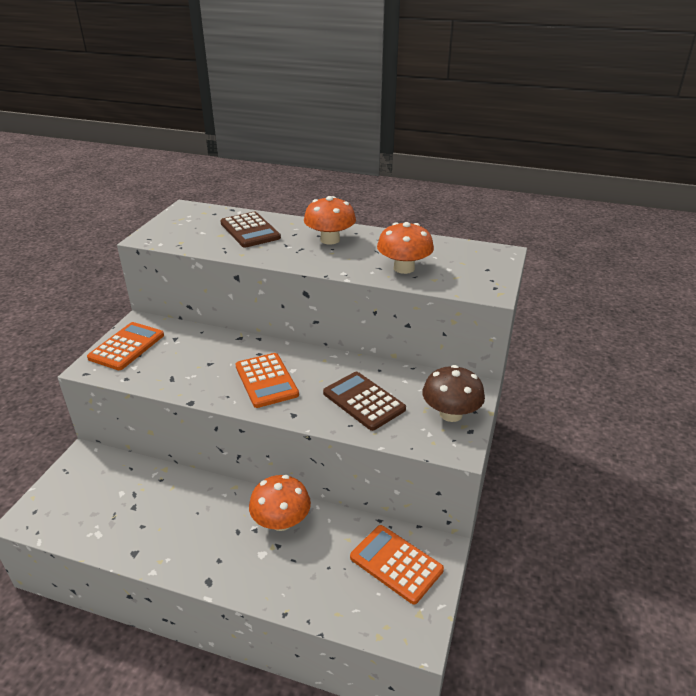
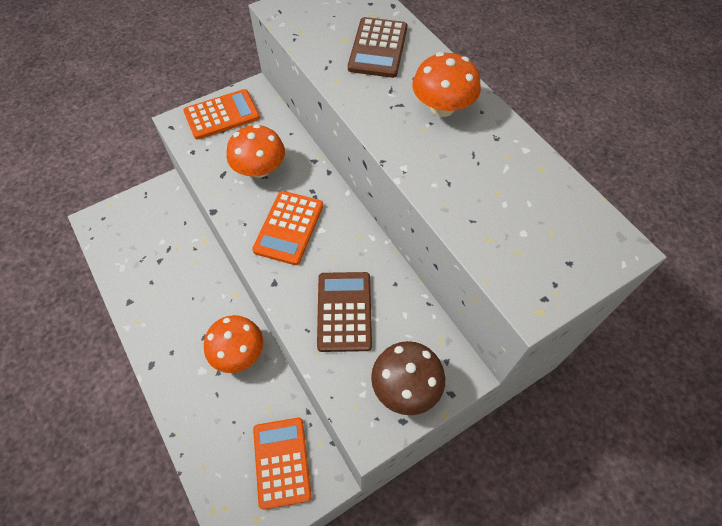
camera: 40 degrees right, 25 degrees up
(404, 268) = (474, 200): orange mushroom -> orange mushroom (260, 169)

